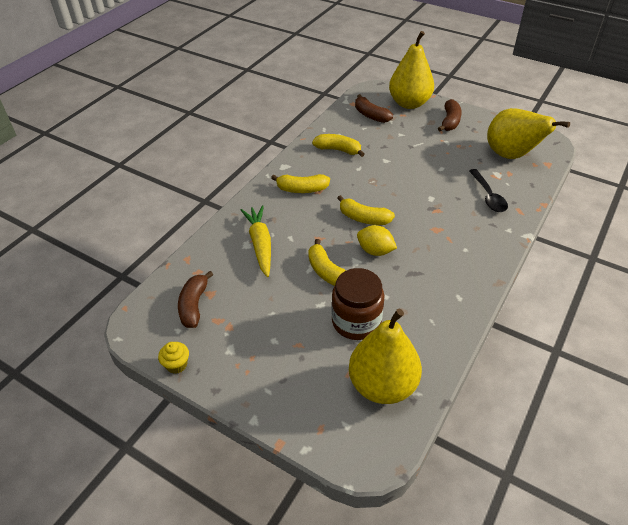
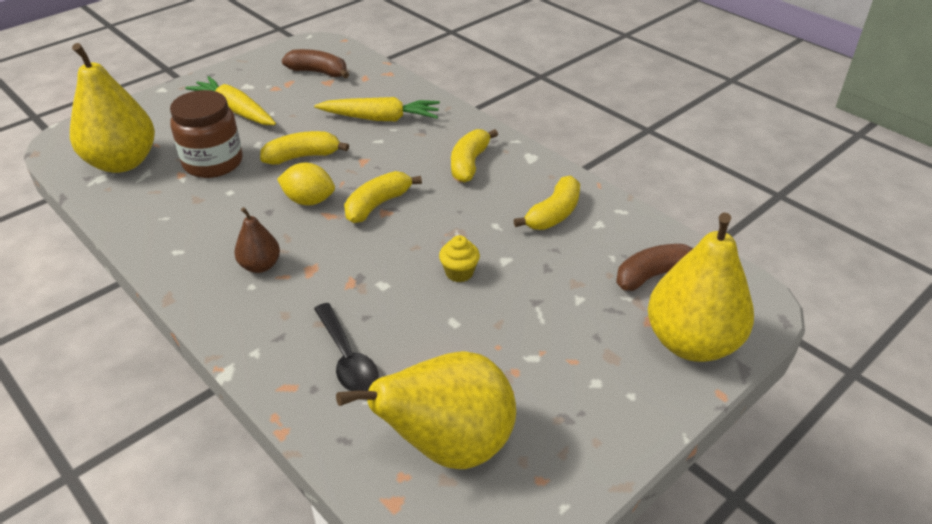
camera: 105 degrees right, 5 degrees down
(177, 365) = (254, 59): yellow cupcake -> yellow cupcake (459, 273)
(276, 340) = (235, 110): none -> yellow carrot
(375, 251) = (309, 201): yellow lemon -> yellow lemon turned 60 degrees clockwise
(447, 251) = (260, 266): none -> brown pear
(450, 121) = (606, 387): brown banana -> none
(488, 196) = (347, 358): black spoon -> black spoon turned 120 degrees counterclockwise

